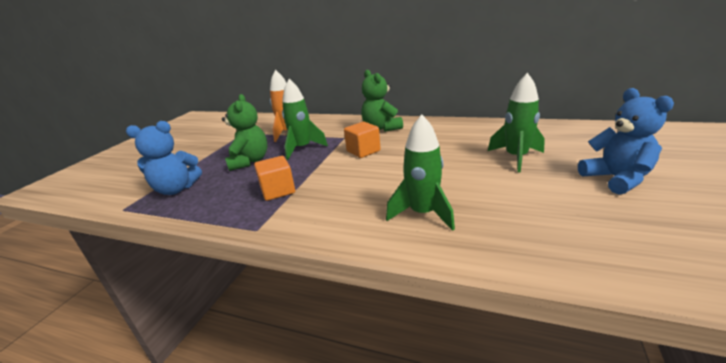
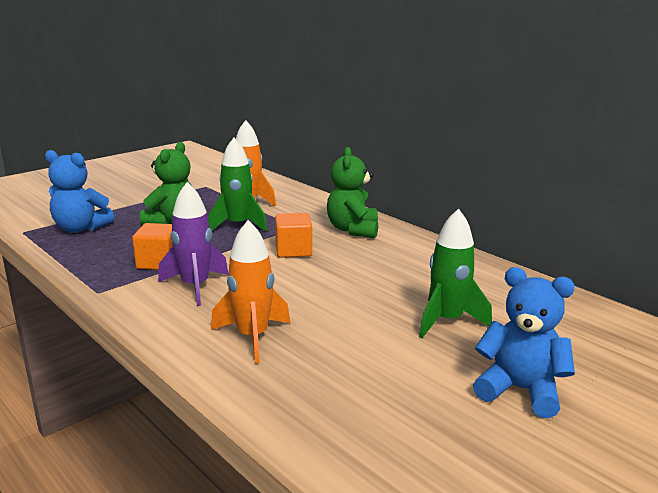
camera: 25 degrees right, 5 degrees down
(330, 196) = (195, 286): none -> purple rocket
(423, 214) = (252, 337): green rocket -> orange rocket
(616, 179) = (520, 390): blue teddy bear -> blue teddy bear turned 75 degrees counterclockwise

